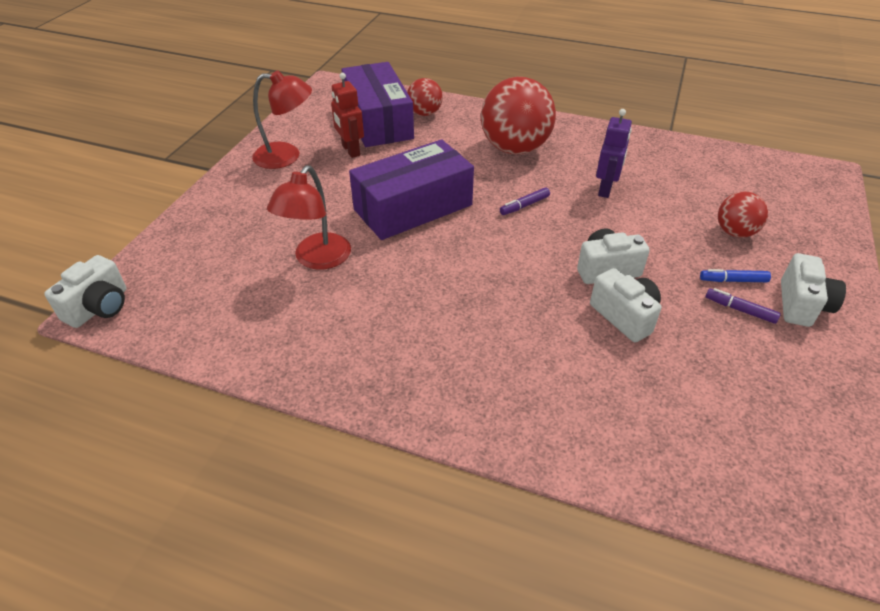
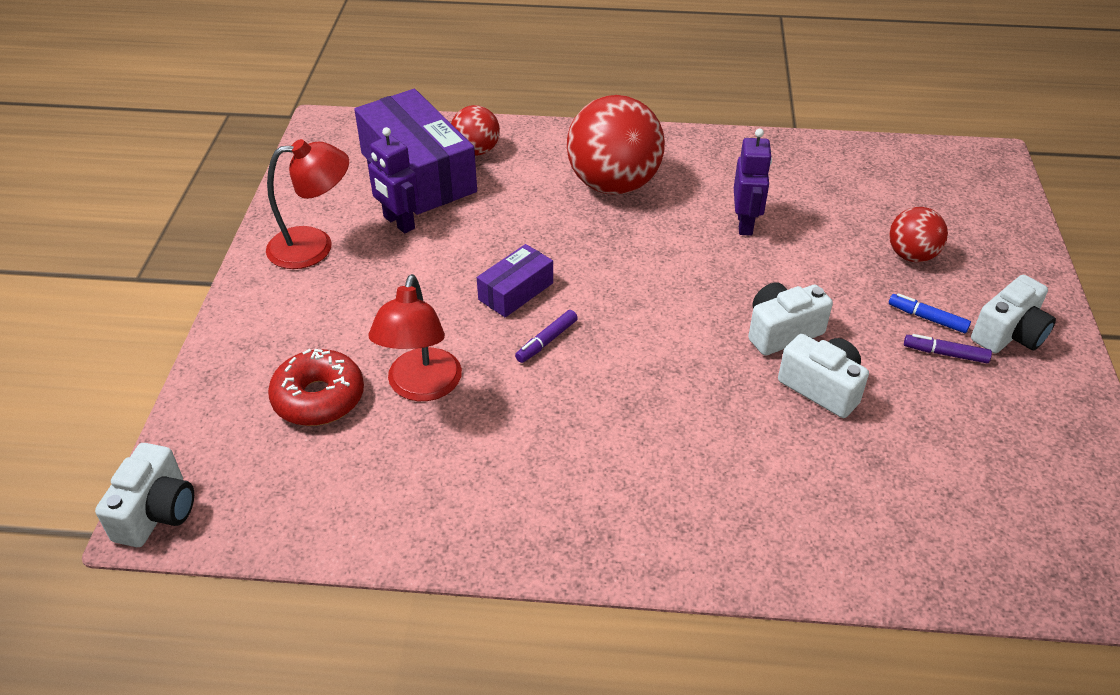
camera: 15 degrees left, 0 degrees up
(243, 253) = (319, 398): none -> red donut
(350, 150) = (398, 223): red robot -> purple robot
(413, 207) = (516, 291): purple box -> purple box, size x0.50
(524, 205) = (655, 264): purple marker -> purple marker (546, 341)
(733, 280) = (927, 318): blue marker -> blue marker turned 45 degrees clockwise
(801, 305) = (1008, 334): white camera -> white camera turned 45 degrees clockwise

